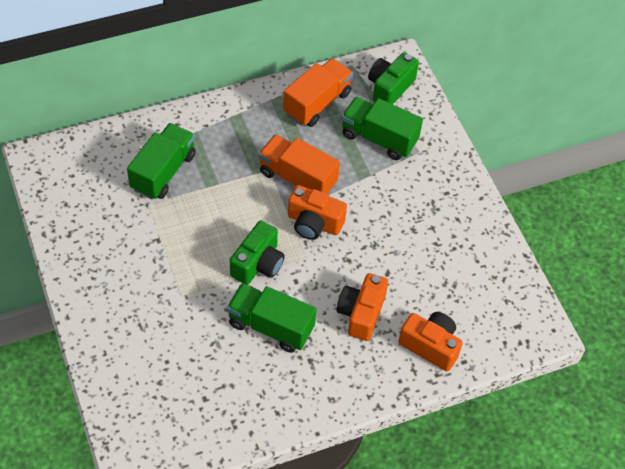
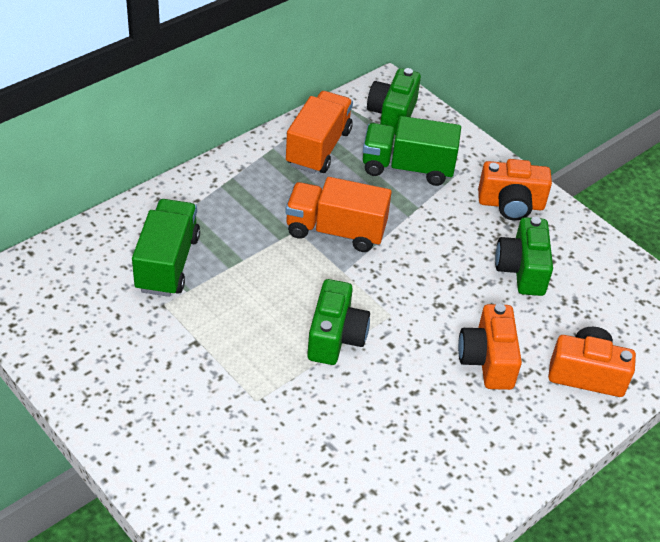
camera: 20 degrees left, 10 degrees down
(270, 326) = (387, 405): green truck -> none
(314, 223) = (380, 275): orange camera -> orange camera (511, 204)
(425, 249) = (522, 270): none -> green camera

